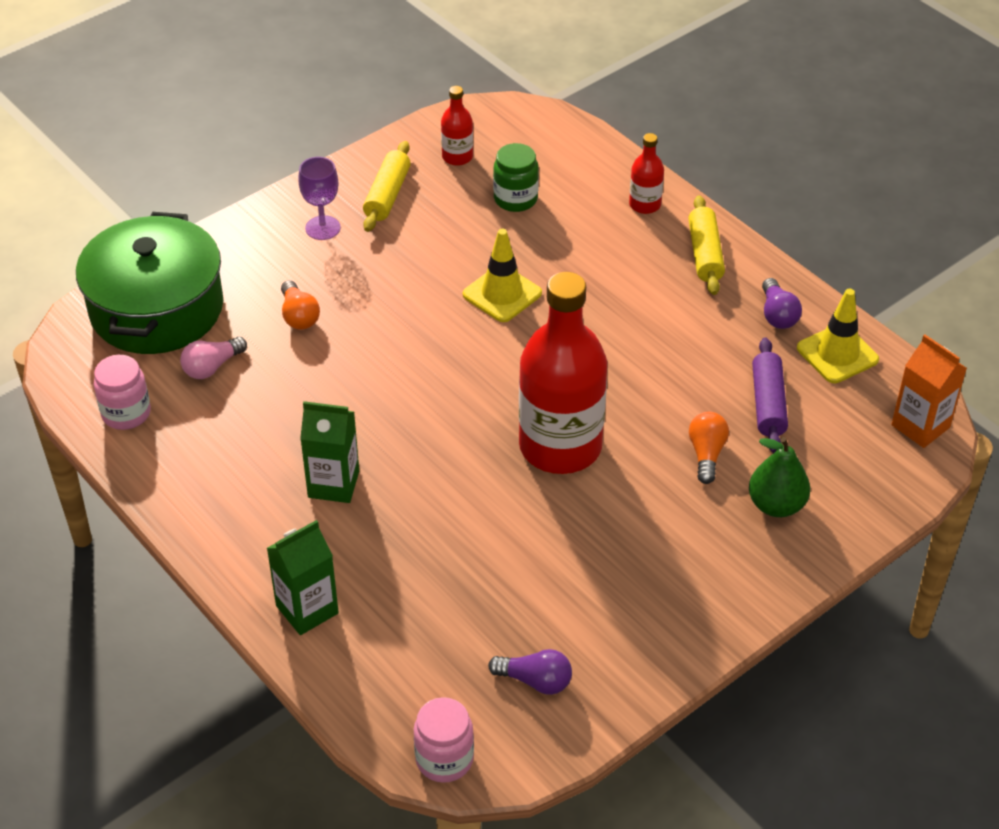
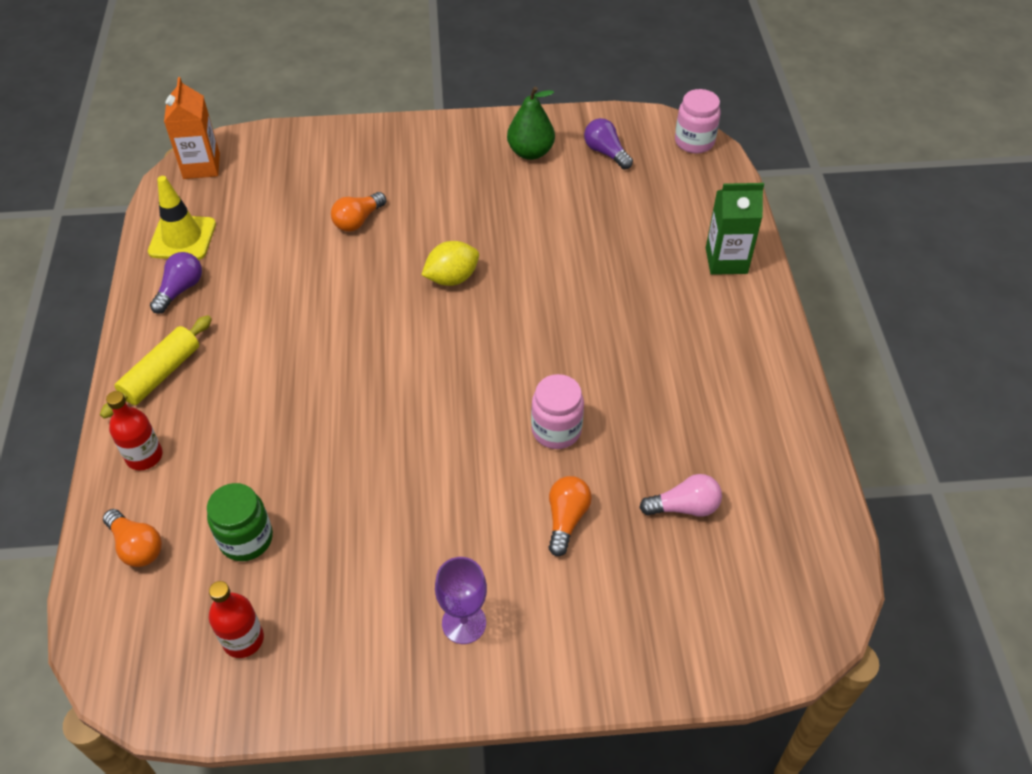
camera: 145 degrees left, 5 degrees up
(126, 413) = (791, 500): pink jar -> pink jar (556, 430)
(156, 309) = (703, 614): green pot -> none
(333, 484) = (646, 338): green carton -> none
(387, 195) = (362, 629): yellow rolling pin -> none
(502, 294) = (366, 434): yellow traffic cone -> none
(560, 446) = (452, 278): red bottle -> yellow lemon
(582, 162) = (137, 546): none -> orange light bulb
(768, 404) = (275, 230): purple rolling pin -> none
(776, 505) = (353, 169): green pear -> green pear (530, 152)

